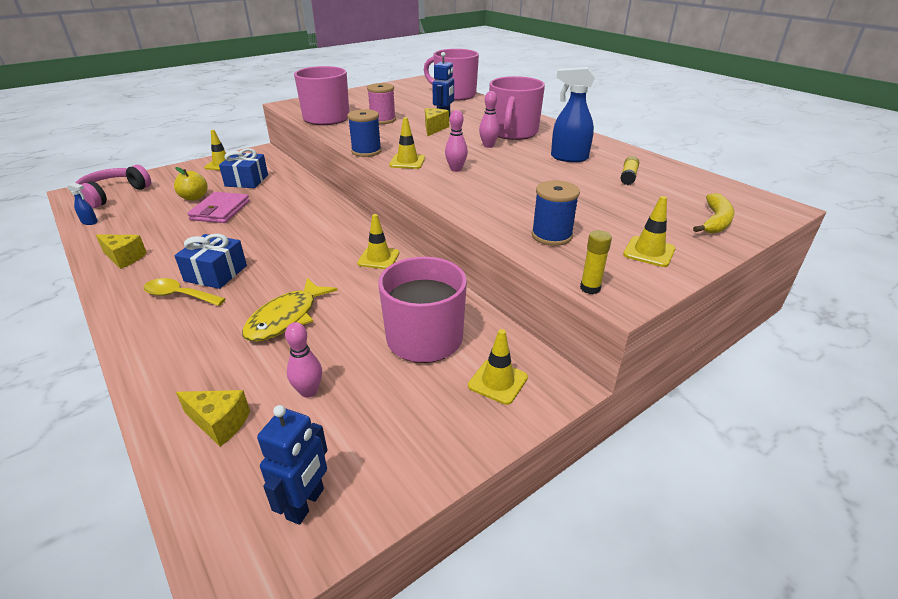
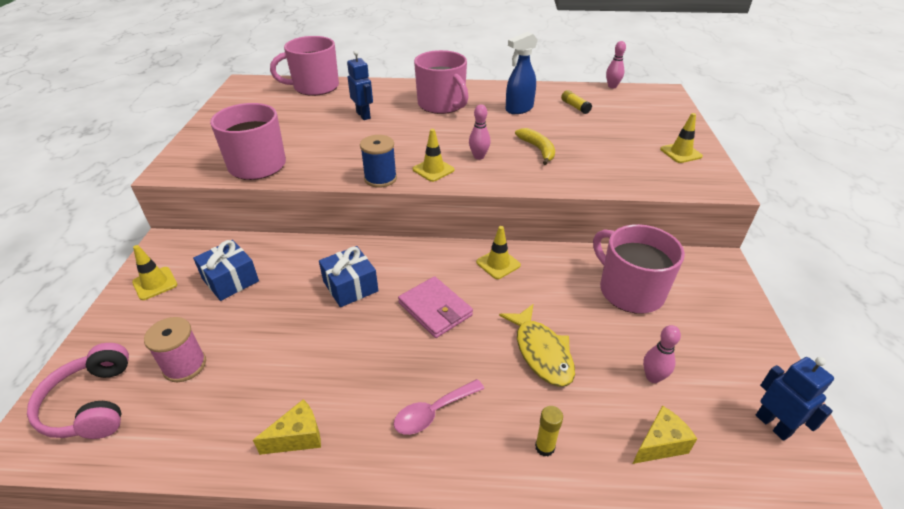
camera: 50 degrees left, 5 degrees up
(90, 222) = (149, 449): blue spray bottle -> none
(179, 295) = (433, 412): yellow spoon -> pink spoon
(194, 198) = (215, 334): yellow apple -> none
(216, 273) = (416, 371): blue gift -> blue gift (350, 286)
(220, 210) = (279, 324): pink wallet -> pink wallet (435, 309)
(383, 120) = (316, 141): pink spool -> pink spool (185, 365)
(434, 129) = (379, 129): yellow cheese -> none
(488, 146) = (453, 125): pink bowling pin -> pink bowling pin (612, 86)
(498, 381) = (702, 283): yellow traffic cone -> none
(551, 235) = (629, 172): blue spool -> none
(590, 288) = (707, 192): yellow glue stick -> yellow glue stick (544, 447)
(715, 221) = (664, 116): yellow banana -> yellow banana (538, 149)

